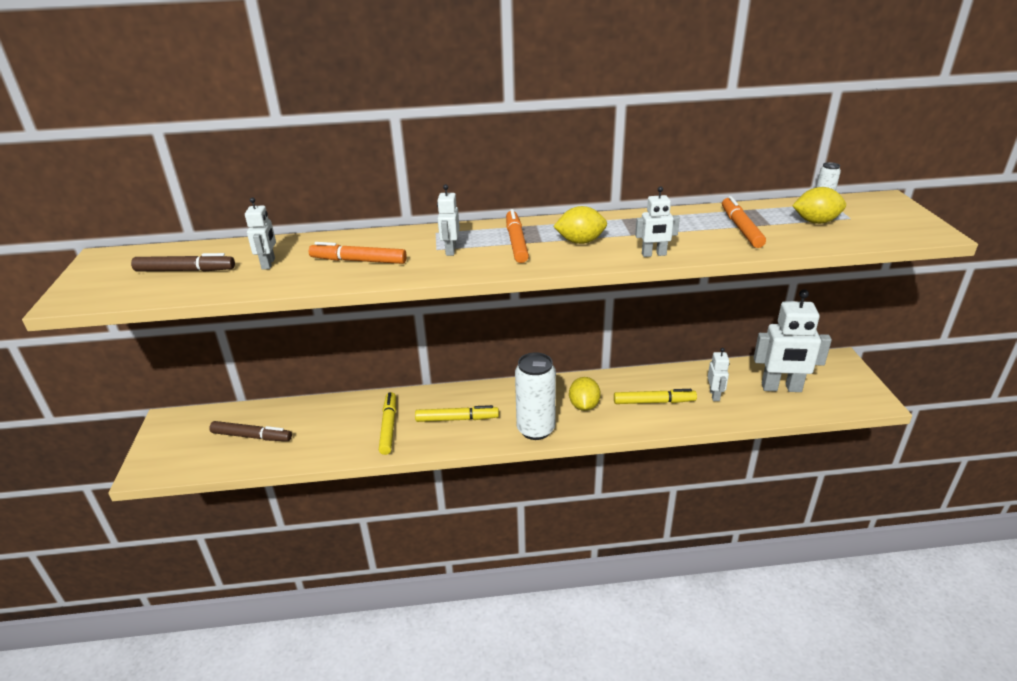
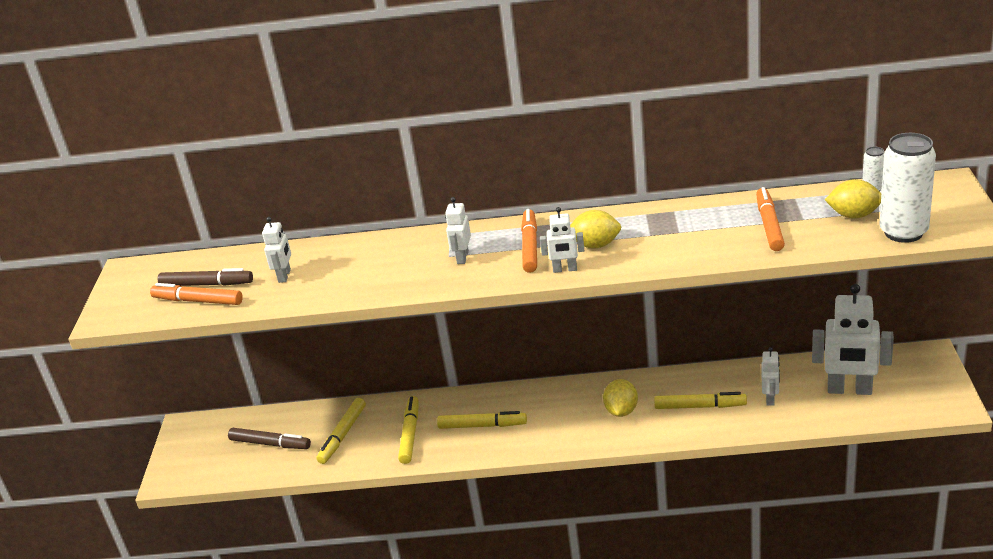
camera: 10 degrees right, 0 degrees up
(323, 428) = (343, 435): none -> yellow marker
(358, 261) = (371, 271): orange marker -> orange marker (198, 301)
(535, 429) = (565, 437): white can -> white can (903, 232)
(654, 254) = (667, 260): white robot -> white robot (565, 269)

